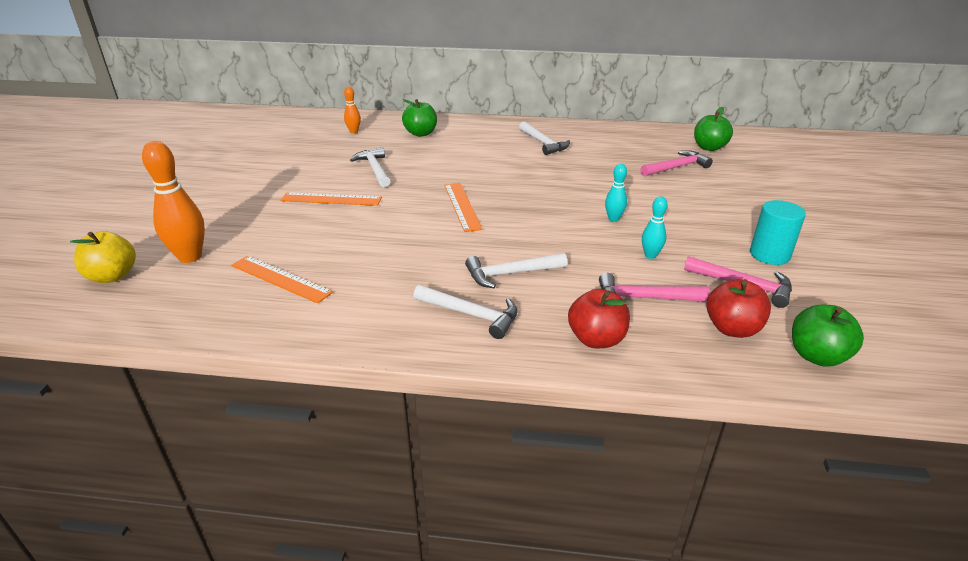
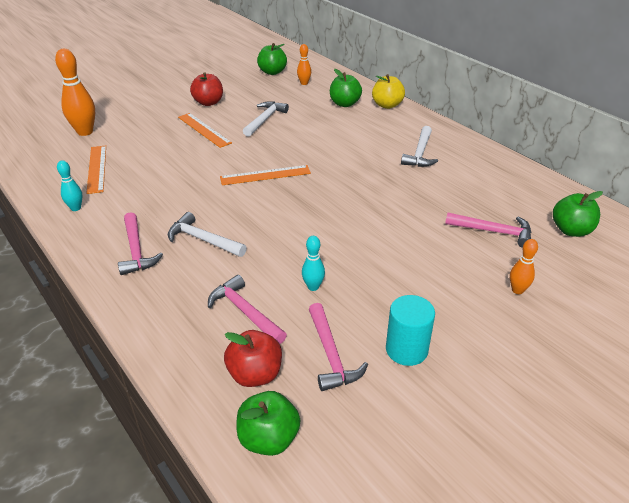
camera: 45 degrees right, 5 degrees up
(112, 276) = (43, 125): yellow apple -> yellow apple (387, 105)
(304, 133) = (272, 72): none -> green apple
(462, 206) = (265, 175): orange ruler -> orange ruler turned 45 degrees clockwise
(471, 314) = (136, 250): white hammer -> pink hammer
(596, 339) = (165, 314): red apple -> red apple (208, 102)
(613, 219) = (345, 244): turquoise bowling pin -> turquoise bowling pin (76, 208)
(749, 191) = (517, 290): none -> orange bowling pin

